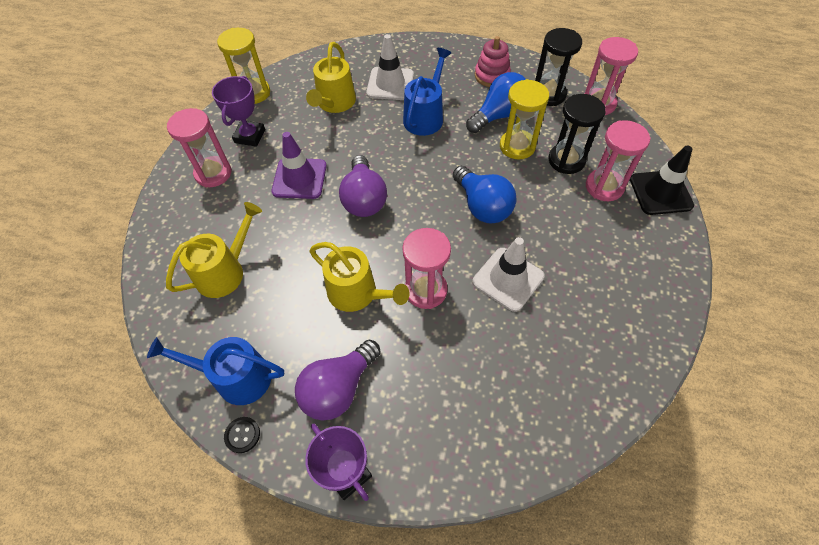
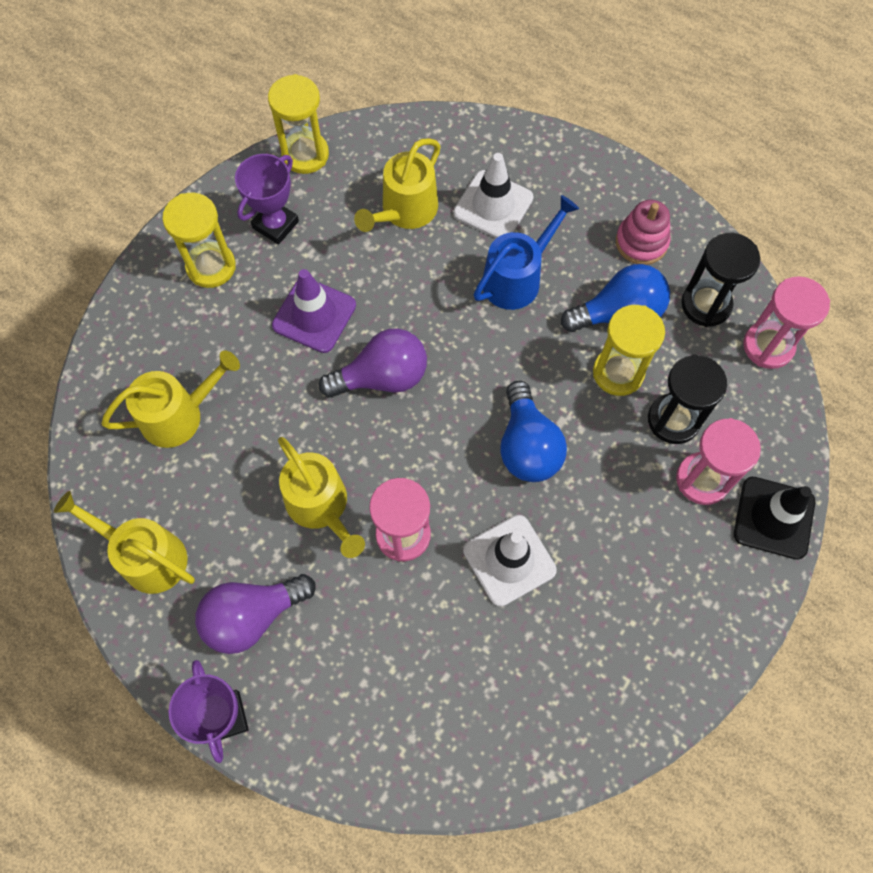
camera: 20 degrees right, 10 degrees up
(213, 173) = (211, 266): pink hourglass -> yellow hourglass
(236, 378) = (146, 557): blue watering can -> yellow watering can
(242, 435) = (131, 627): black button -> none
(364, 199) = (382, 377): purple light bulb -> purple light bulb turned 120 degrees counterclockwise

